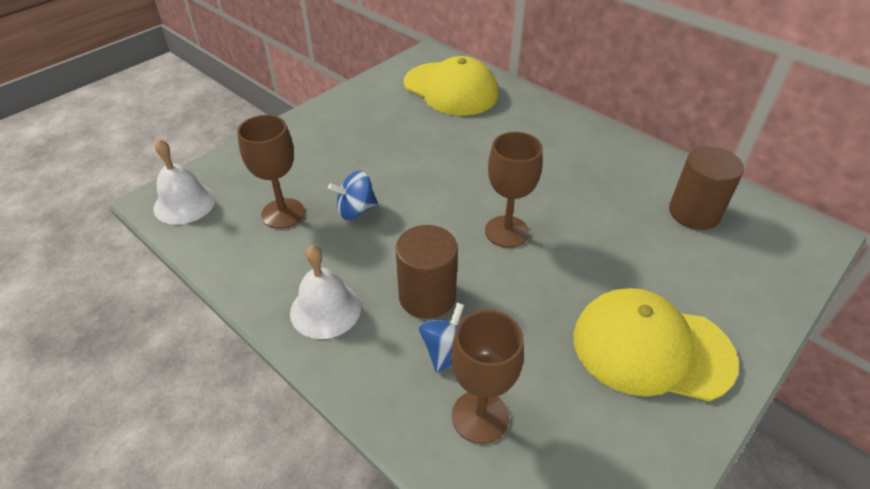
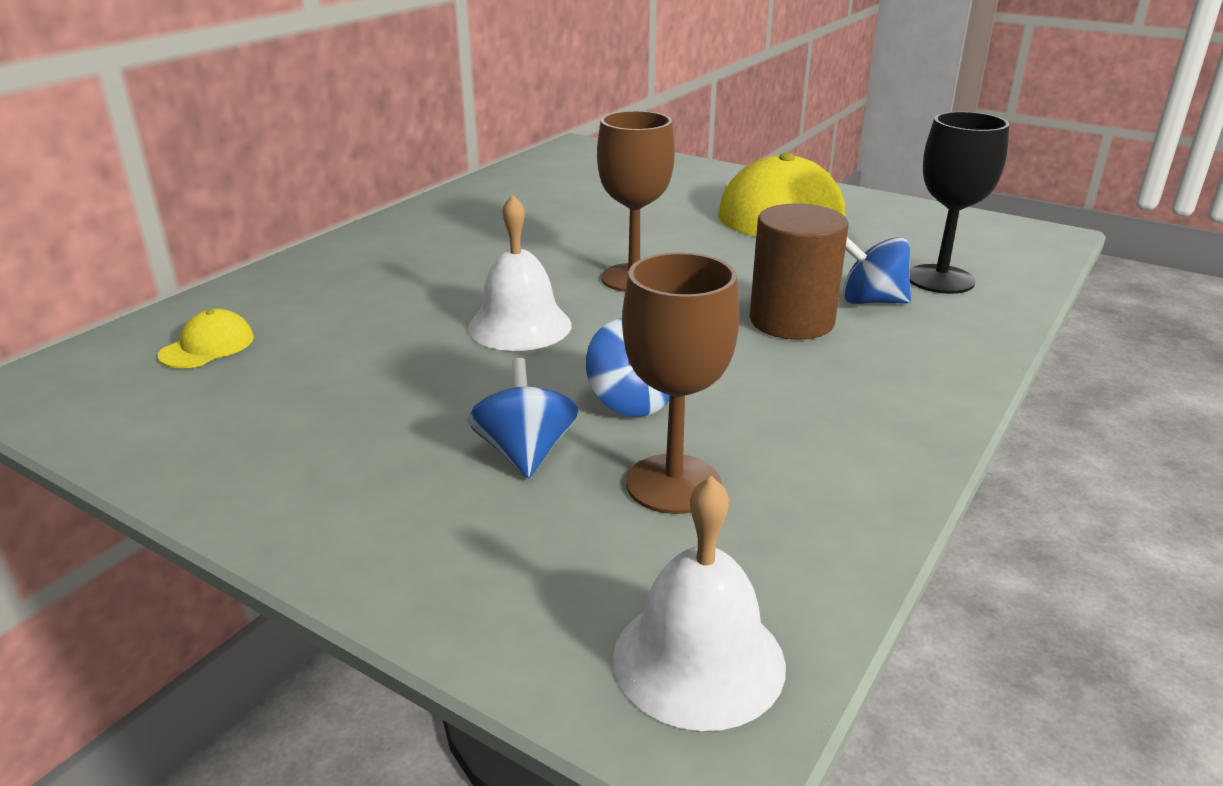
camera: 100 degrees left, 15 degrees down
(325, 309) = (875, 394): white bell -> white bell (520, 326)
(326, 173) = (525, 453): none -> blue spinning top
(451, 89) = (207, 346): yellow cap -> yellow cap, size x0.42
(480, 416) = (940, 279): brown goblet -> black goblet
(694, 213) = (556, 186): brown cylinder -> none

